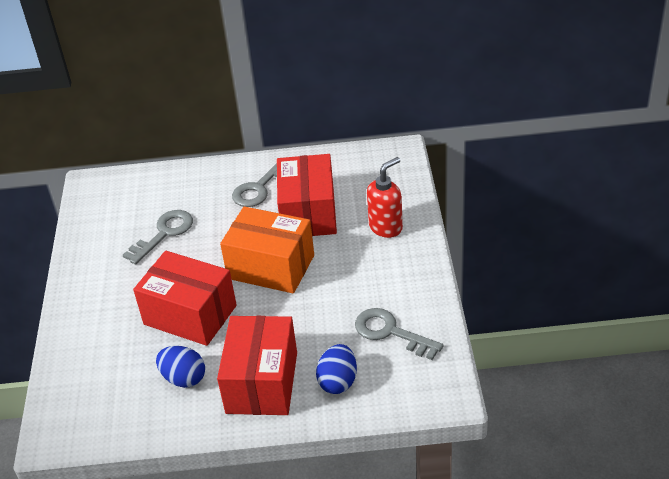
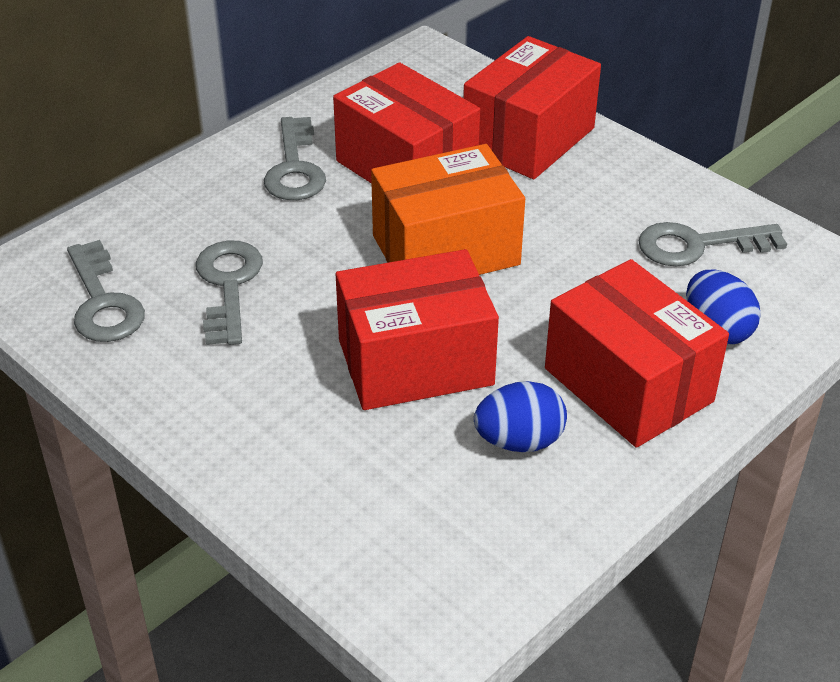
camera: 45 degrees left, 0 degrees up
(111, 215) = (103, 302): none -> grey key
(386, 227) = (528, 138): red soap dispenser -> red box

